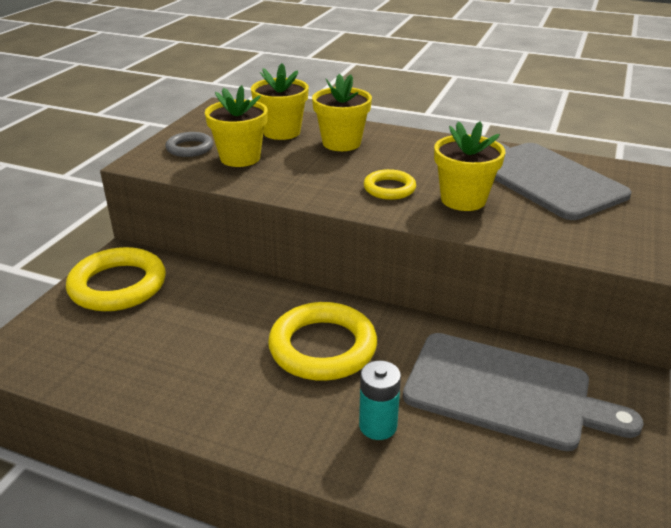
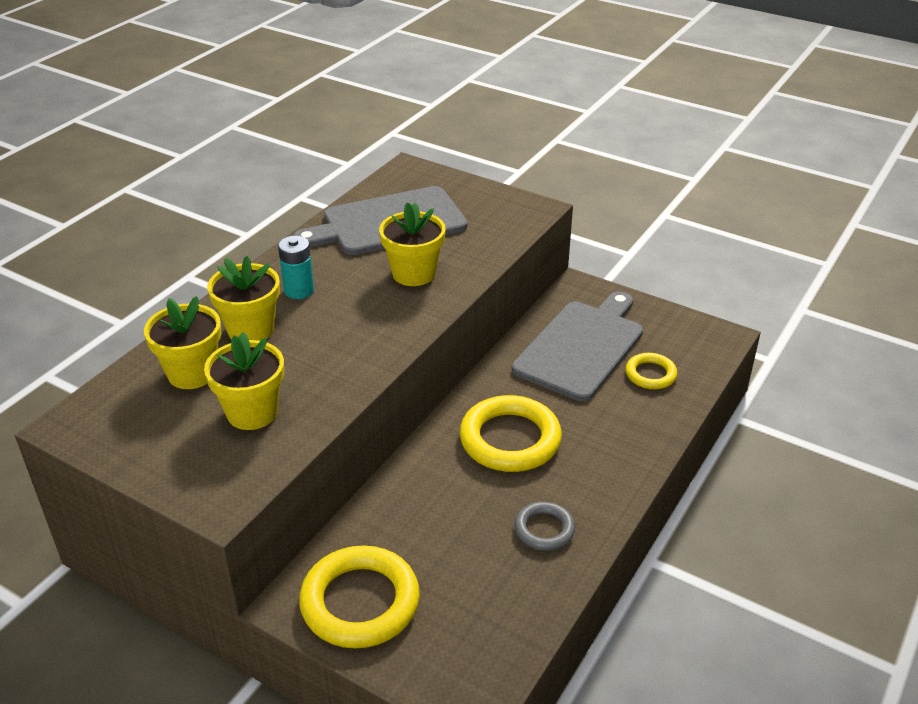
camera: 80 degrees left, 5 degrees up
(190, 148) = (199, 457): grey ring -> grey ring (544, 529)
(378, 426) = (610, 419): turquoise battery -> turquoise battery (299, 290)
(389, 188) = (375, 312): yellow ring -> yellow ring (650, 374)

